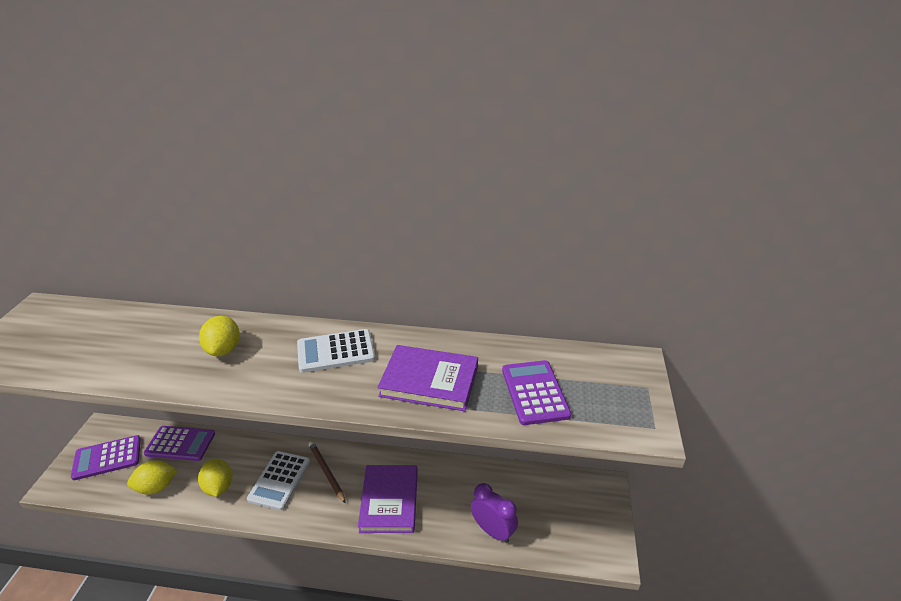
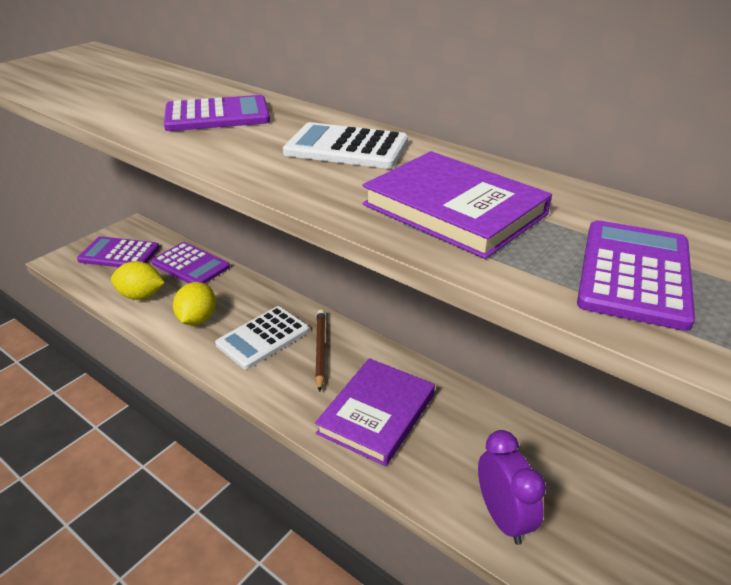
camera: 30 degrees right, 0 degrees up
(224, 350) = (217, 115): yellow lemon -> purple calculator

